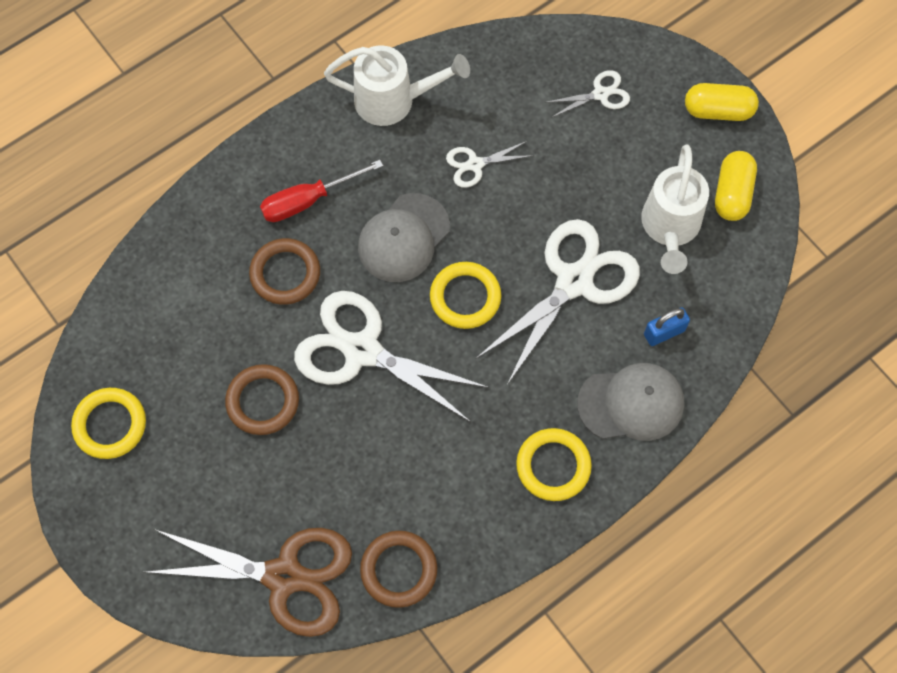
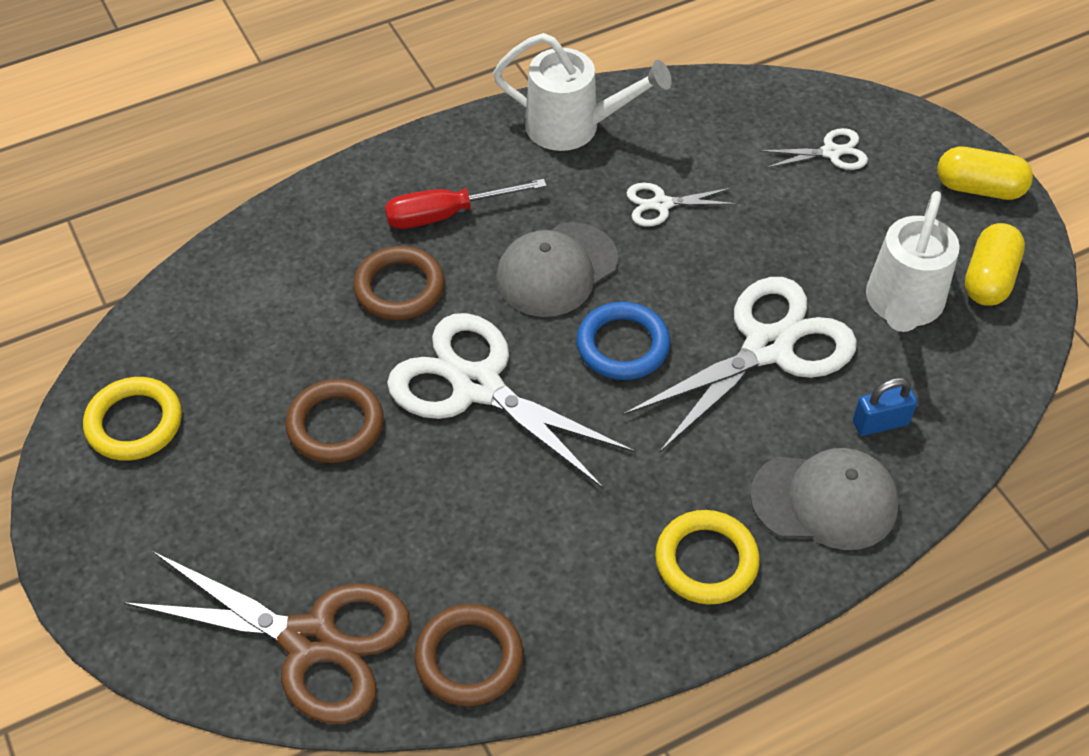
camera: 10 degrees right, 15 degrees down
(465, 297) = (622, 345): yellow ring -> blue ring

